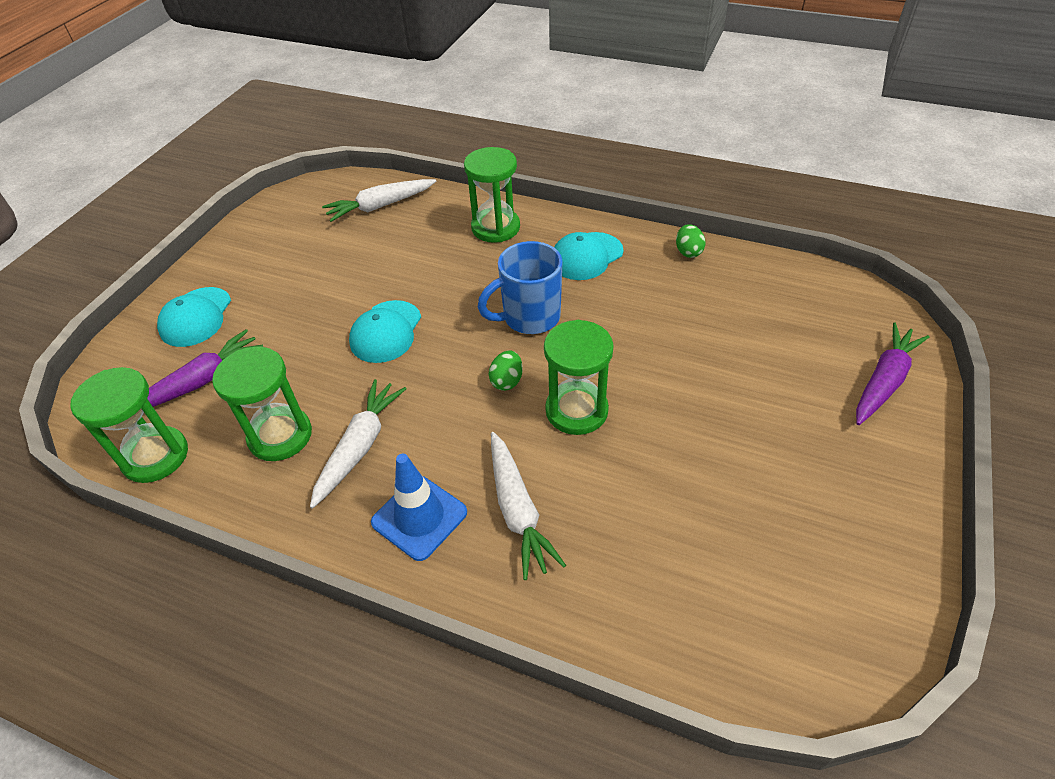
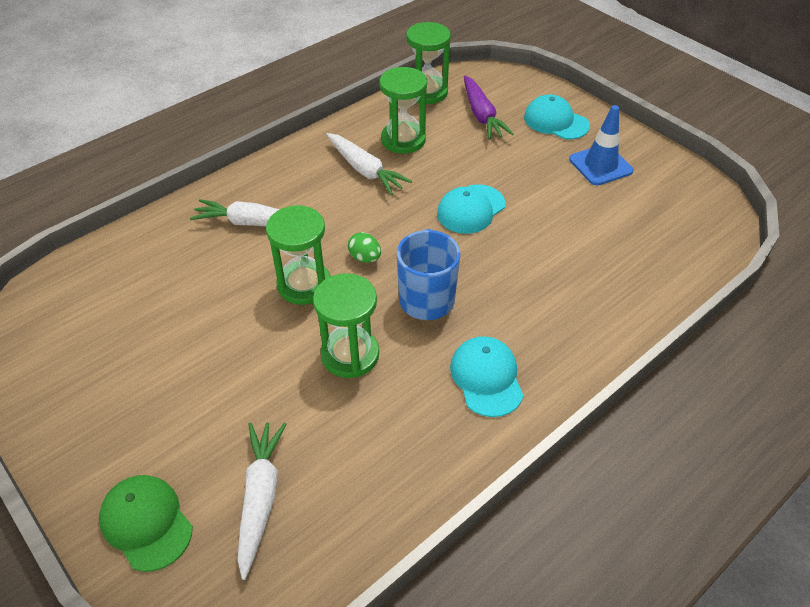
camera: 115 degrees right, 0 degrees up
(380, 206) = (664, 252): white carrot -> white carrot (260, 497)
(386, 332) = (471, 209): turquoise cap -> turquoise cap turned 90 degrees counterclockwise
(419, 517) = (287, 181): blue traffic cone -> blue traffic cone (600, 165)
(495, 228) = (579, 325): green hourglass -> green hourglass (350, 355)
(688, 252) = (437, 474): green egg -> none
(884, 381) = (146, 523): purple carrot -> green cap

